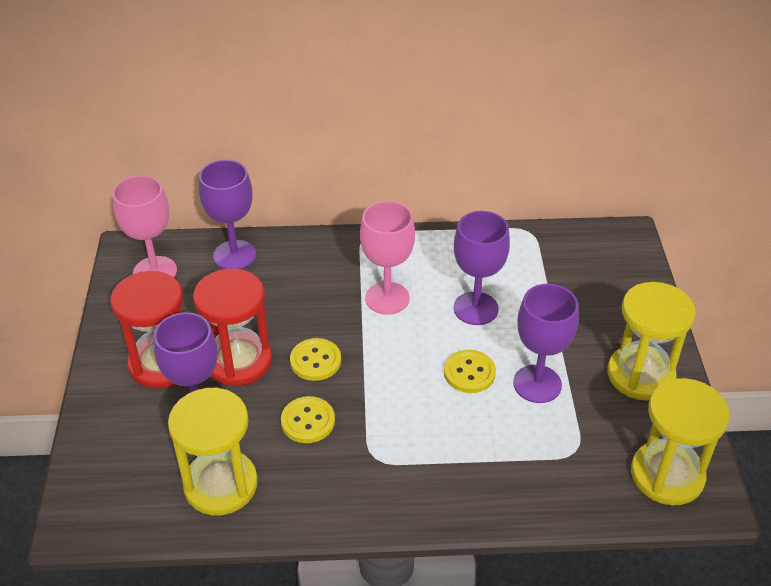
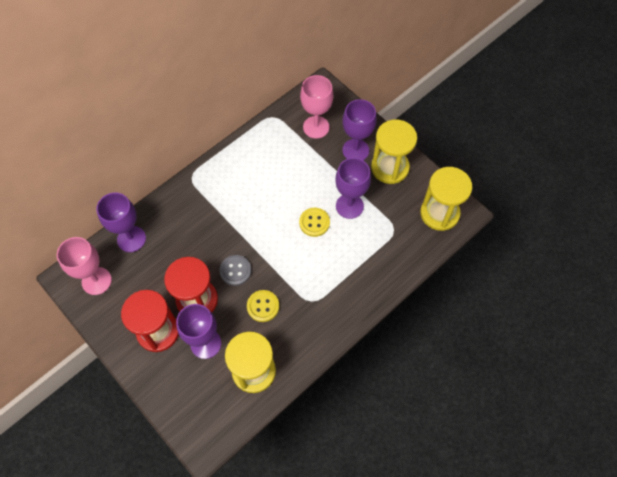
camera: 40 degrees left, 20 degrees up
(315, 361) = (235, 271): yellow button -> grey button
(387, 298) = (237, 208): pink goblet -> pink goblet (316, 127)
(475, 308) = (286, 183): purple goblet -> purple goblet (355, 150)

